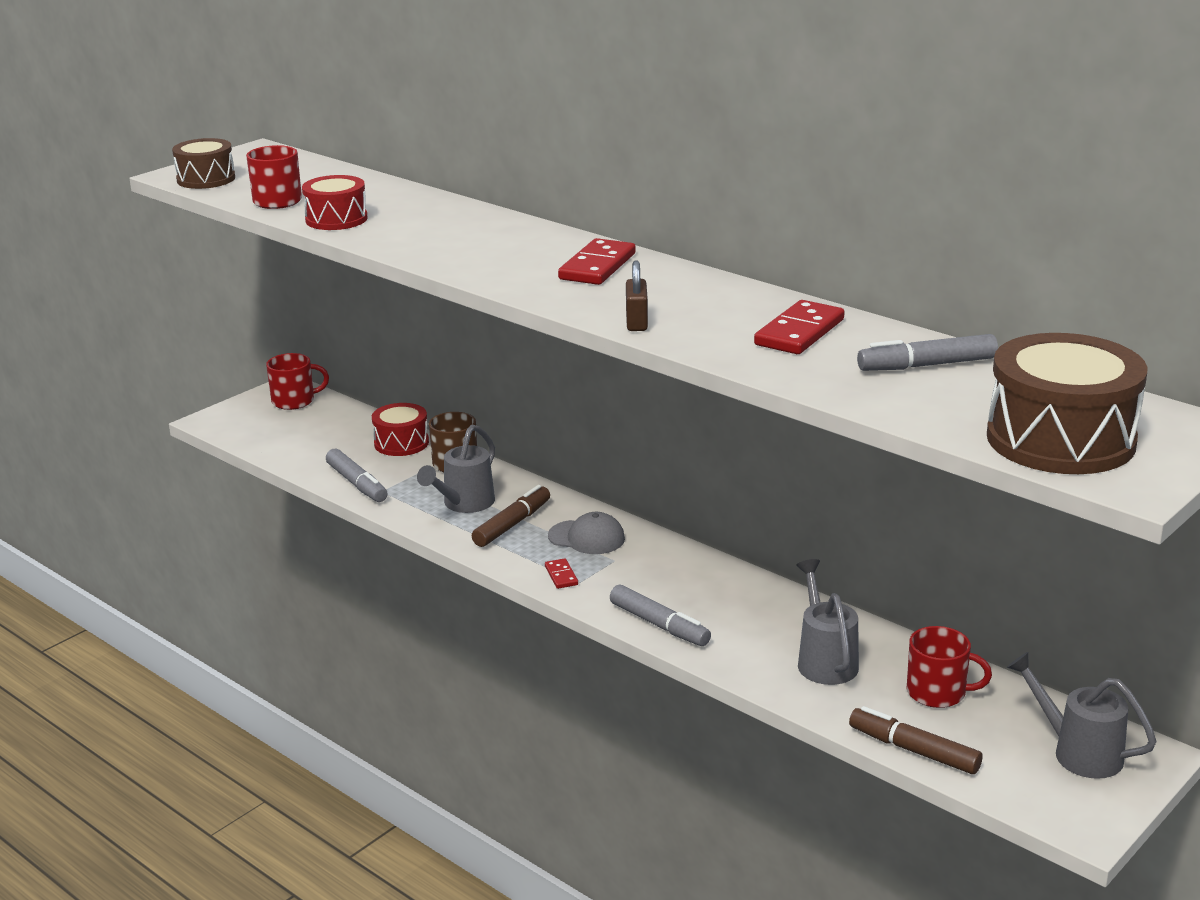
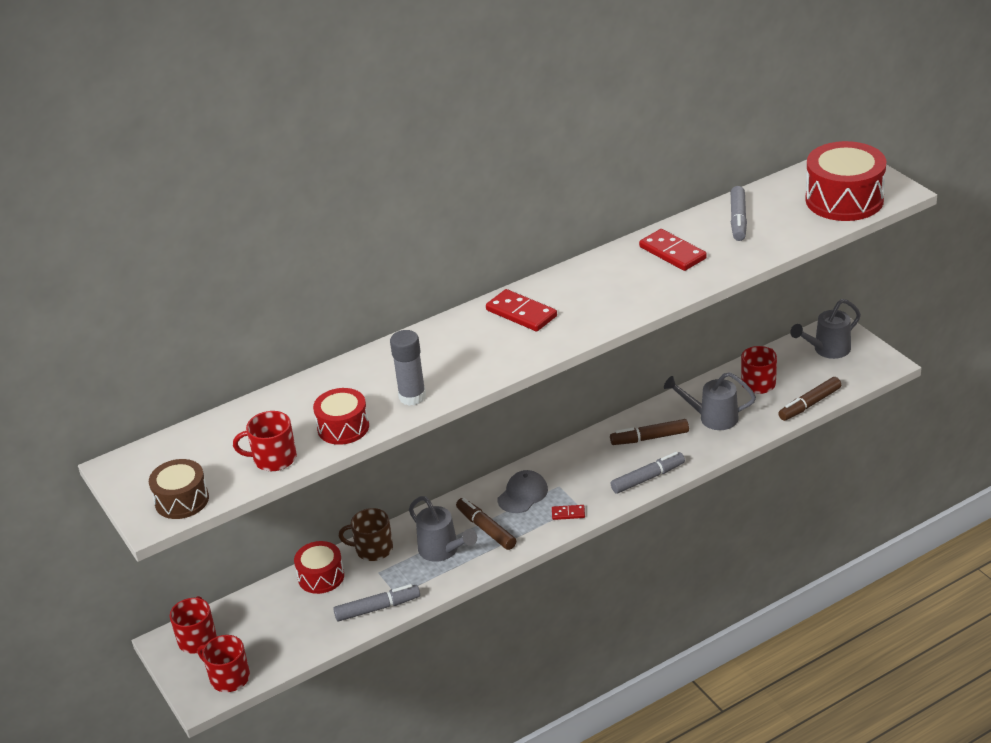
camera: 70 degrees left, 10 degrees up
(240, 427) = (229, 677): none -> red mug
(401, 239) = (412, 397): none -> grey glue stick
(636, 322) = (627, 309): brown padlock -> none
(748, 613) = (650, 438): none -> brown marker
(1060, 439) = (844, 200): brown drum -> red drum

